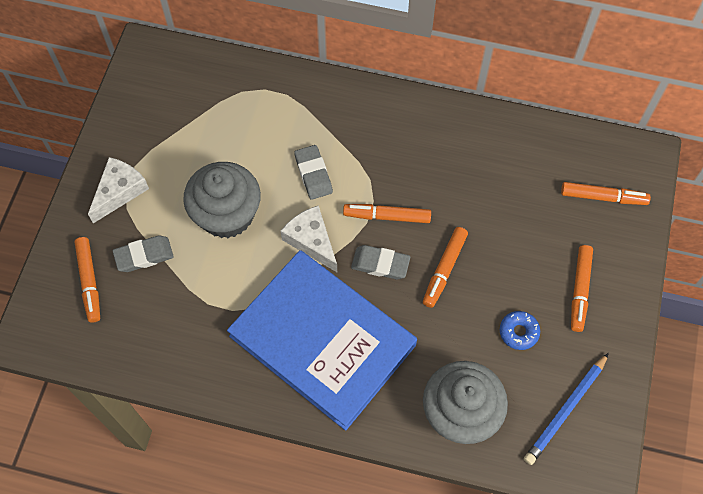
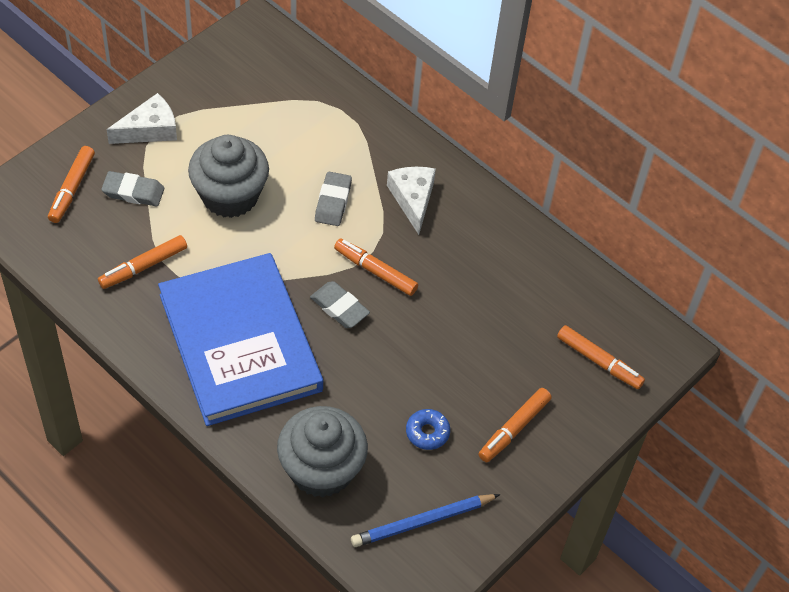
camera: 25 degrees right, 10 degrees down
(311, 241) = (290, 256): white cheese -> white cheese (413, 199)
(444, 269) = (396, 343): orange marker -> orange marker (143, 267)

